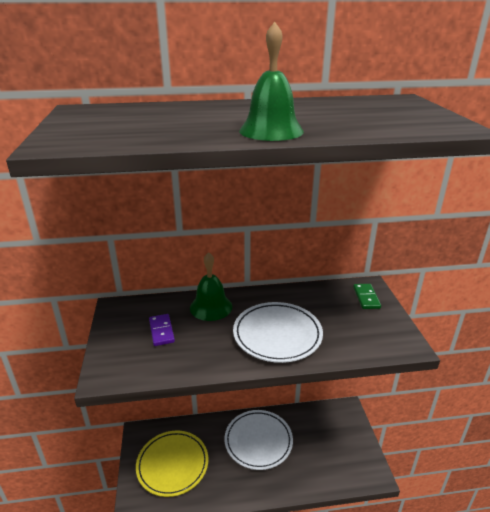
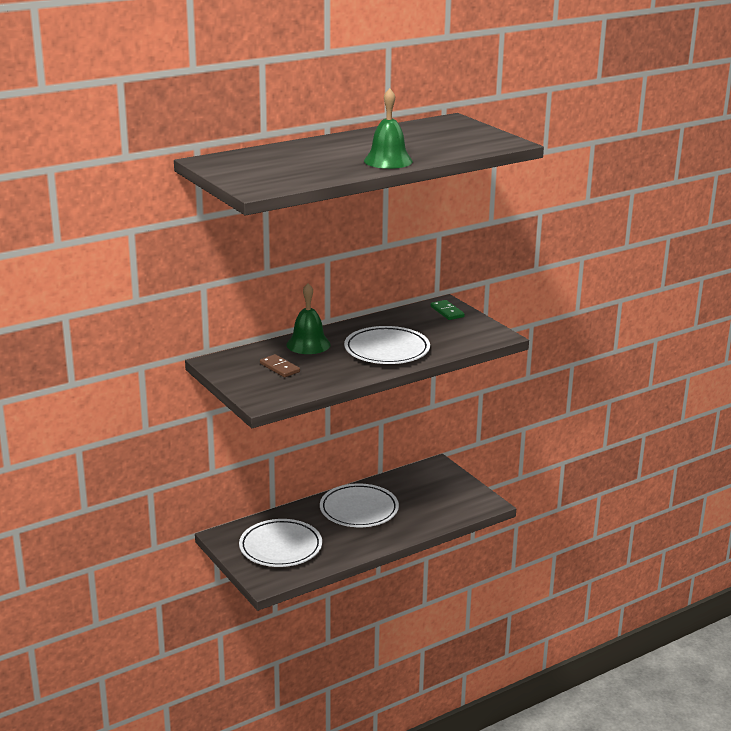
camera: 25 degrees left, 5 degrees down
(161, 331) = (279, 368): purple domino -> brown domino
(172, 464) = (280, 547): yellow plate -> white plate

